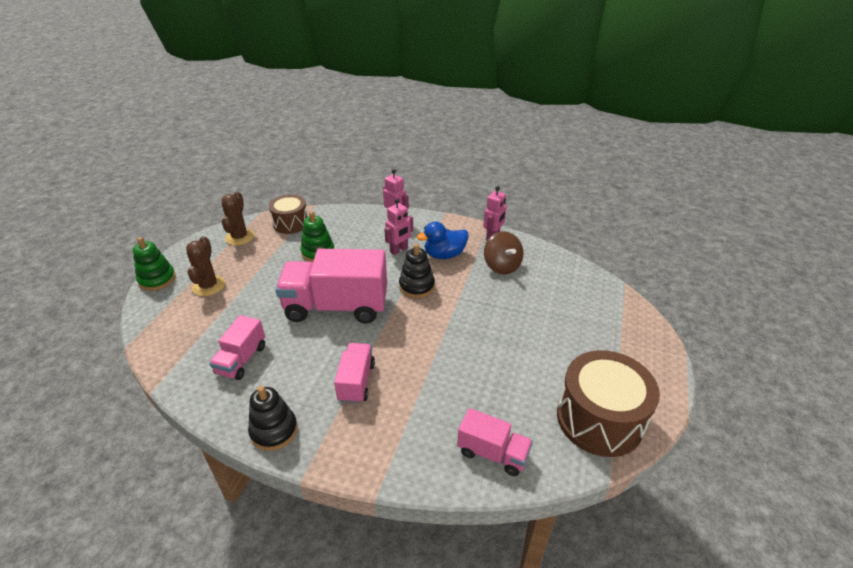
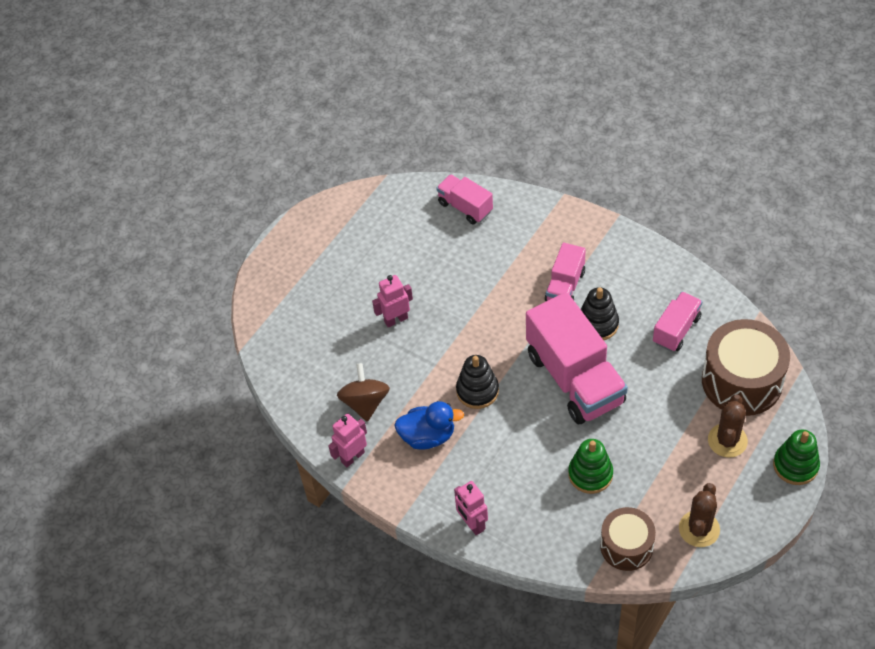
camera: 160 degrees left, 15 degrees up
(274, 430) = (641, 255): black stacking toy -> black stacking toy (597, 324)
(336, 307) = (575, 378): pink truck -> pink truck turned 45 degrees clockwise
(399, 250) = (483, 456): pink robot -> pink robot (396, 319)
(599, 419) = (365, 216): brown drum -> brown drum (742, 381)

